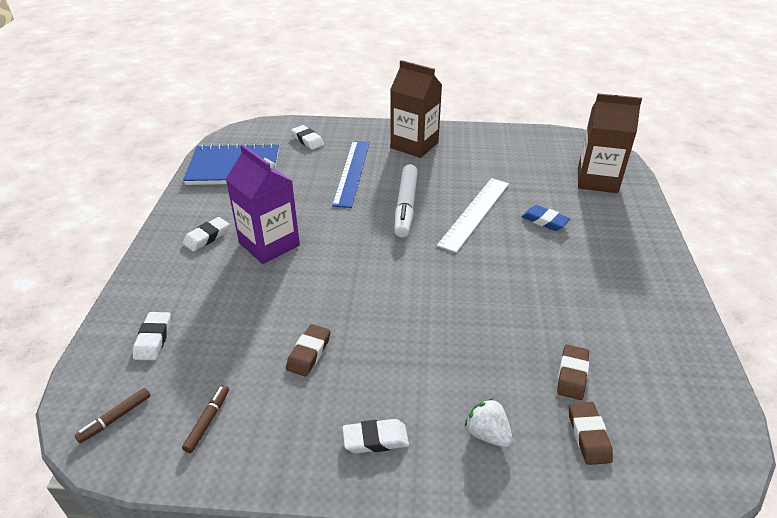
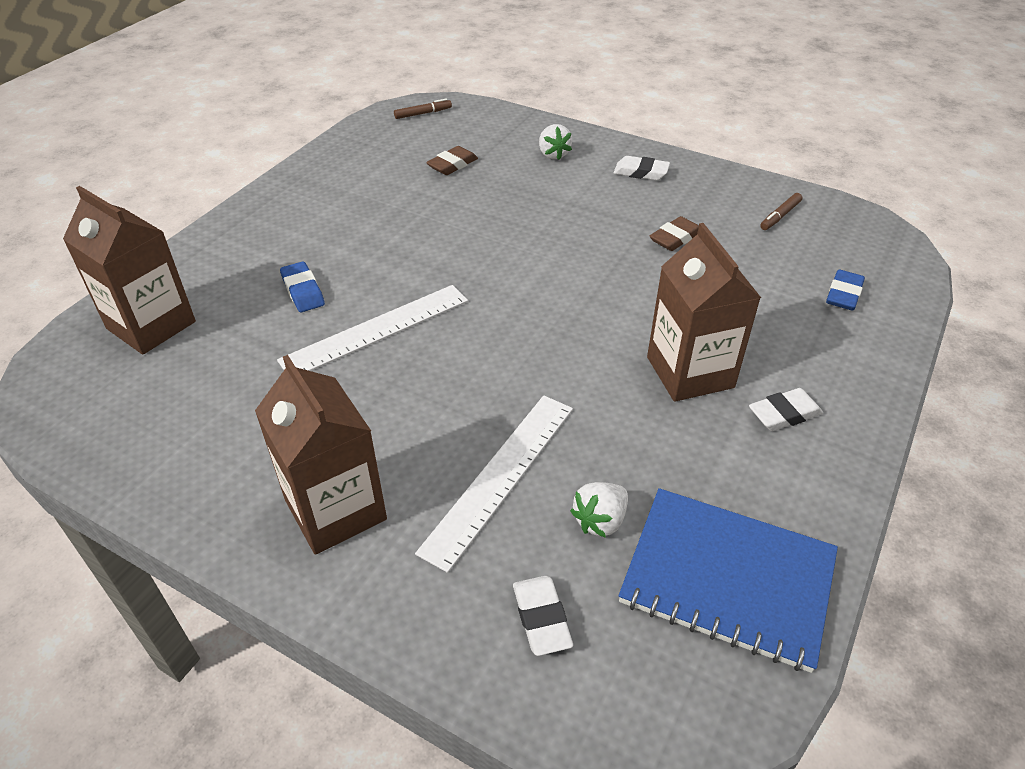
camera: 155 degrees left, 5 degrees up
(115, 418) = (867, 239): brown marker -> brown marker (423, 113)
(153, 339) = (843, 294): white eraser -> blue eraser
(269, 244) = (690, 372): purple carton -> brown carton
(296, 170) = (600, 520): none -> white strawberry
(352, 172) = (500, 476): blue ruler -> white ruler
(406, 206) = (460, 373): white marker -> none
(588, 435) = (481, 136): brown eraser -> none

